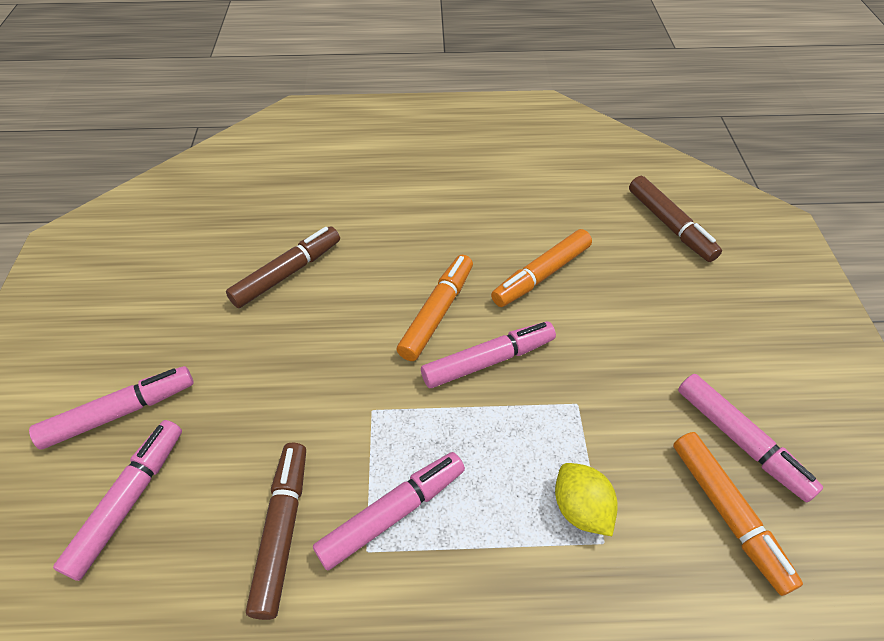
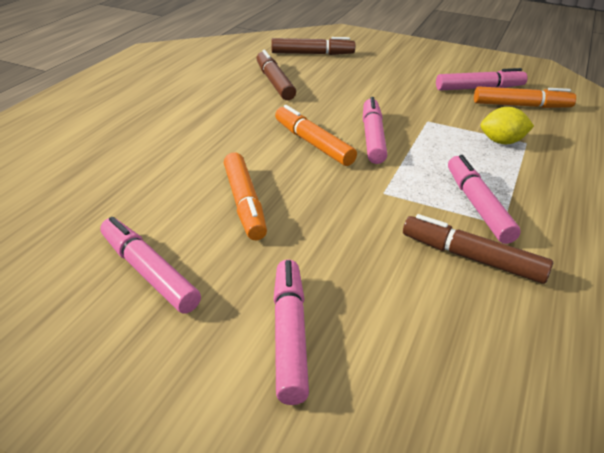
camera: 65 degrees left, 15 degrees down
(129, 501) = (402, 344): pink marker -> pink marker (148, 272)
(287, 273) = (201, 197): brown marker -> brown marker (274, 82)
(541, 275) = (314, 100): orange marker -> orange marker (244, 203)

